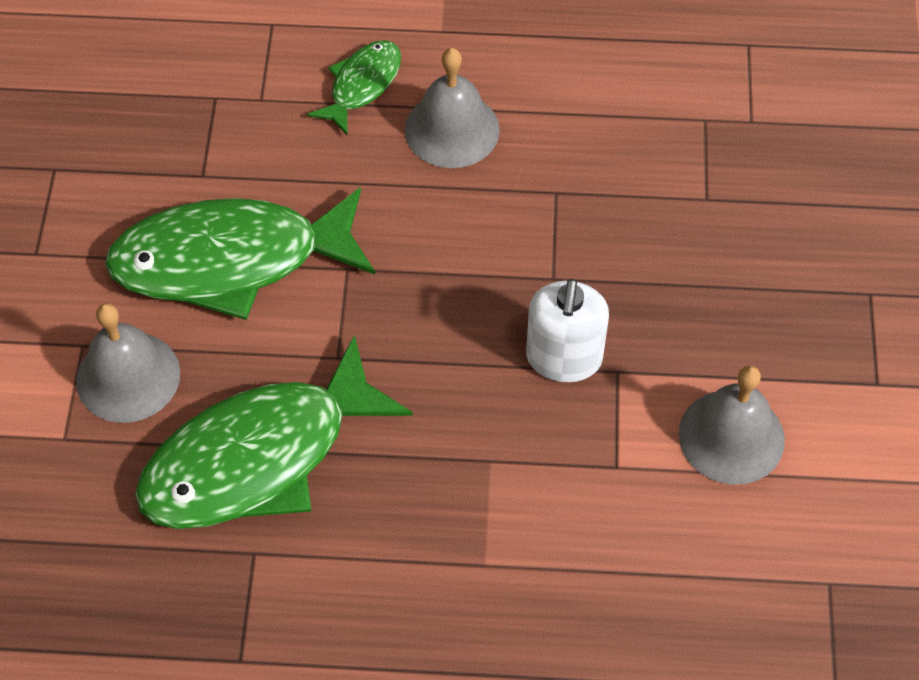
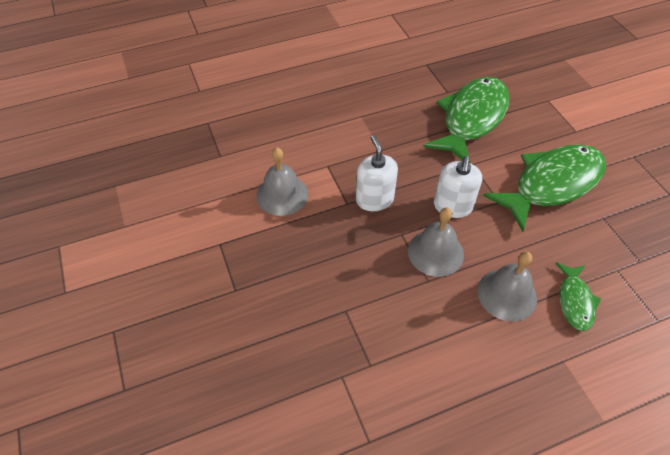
camera: 155 degrees right, 5 degrees down
(128, 376) = (547, 126): grey bell -> grey bell (435, 252)
(434, 290) = (452, 206): none -> white soap dispenser

